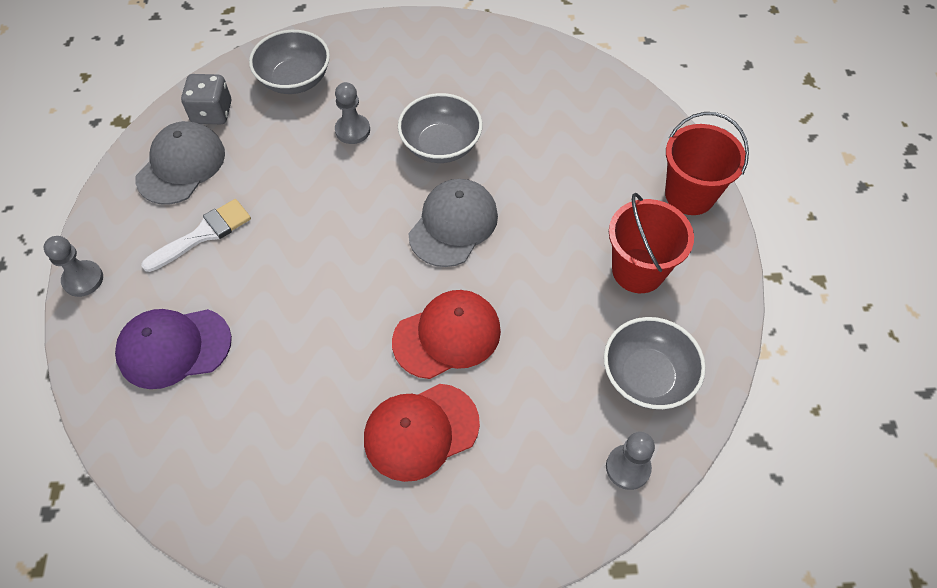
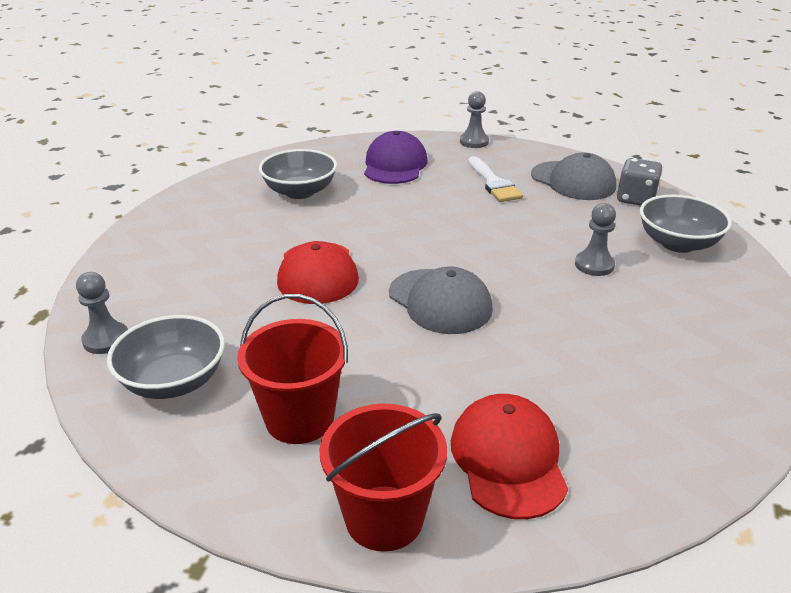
camera: 110 degrees right, 25 degrees down
(421, 431) = (243, 245): red cap -> red cap (508, 459)
(441, 145) = (555, 315): grey bowl -> grey bowl (300, 192)

